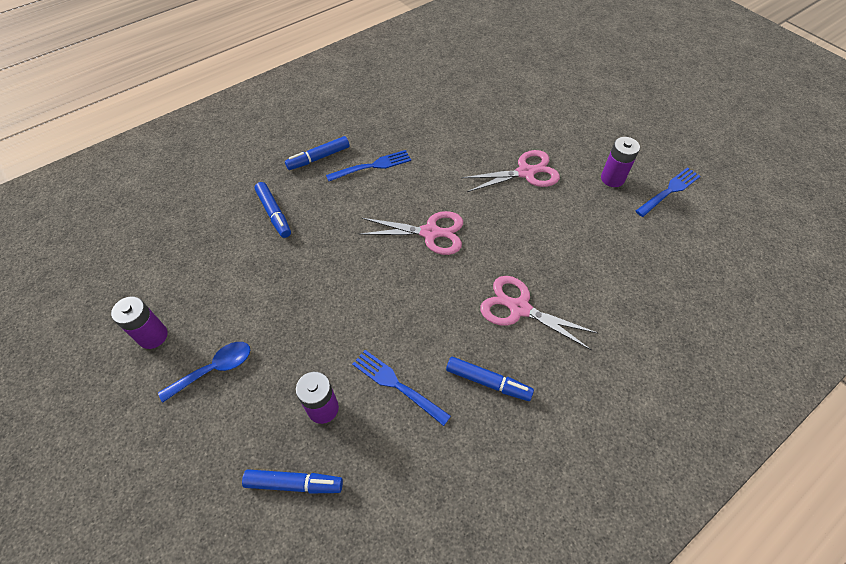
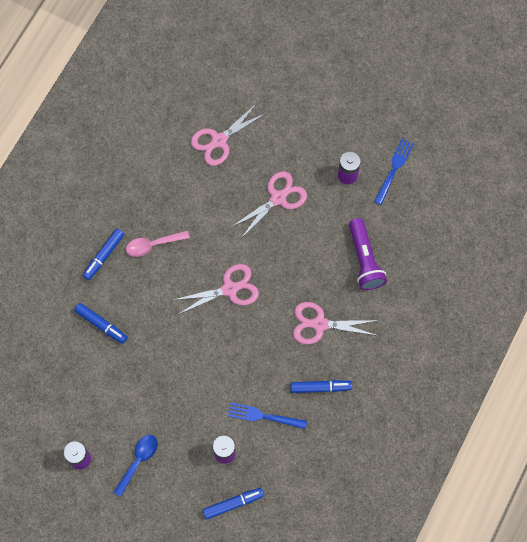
camera: 25 degrees left, 15 degrees up
(372, 166) = (153, 245): blue fork -> pink spoon
(487, 109) = (219, 140): none -> pink scissors
(603, 262) = (364, 259): none -> purple flashlight

